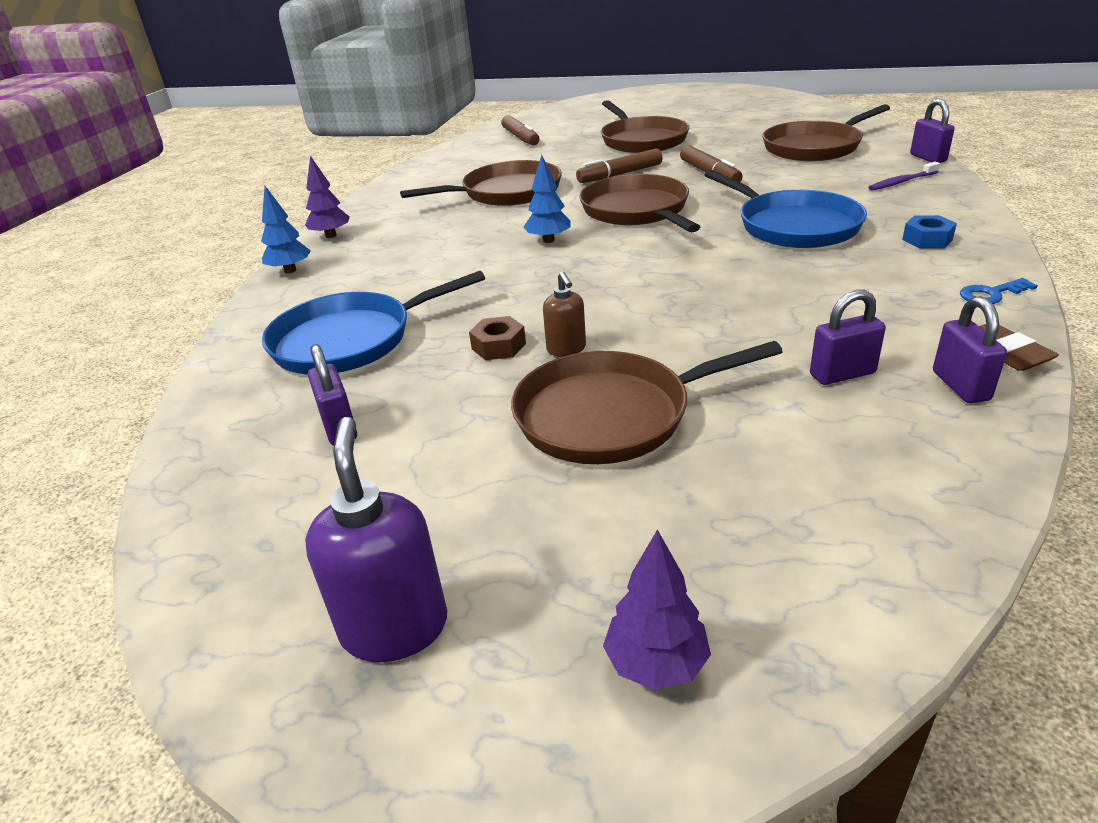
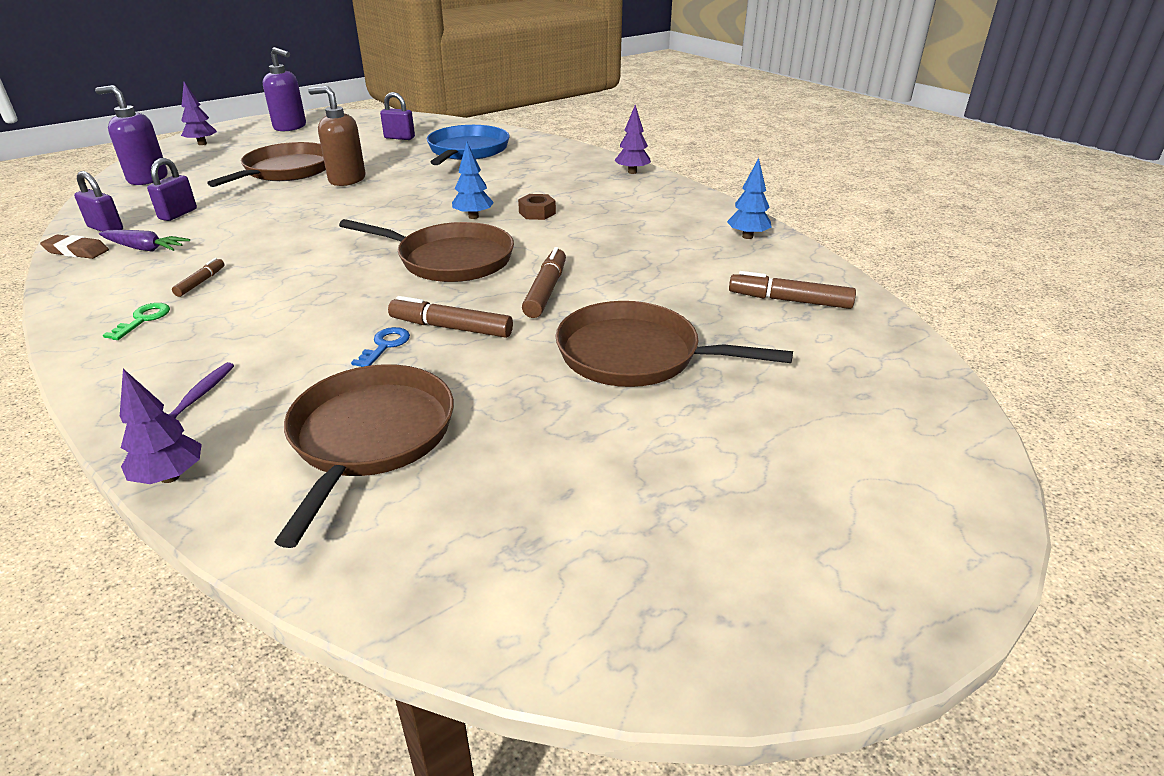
camera: 125 degrees right, 0 degrees up
(290, 270) = (591, 155): blue tree -> blue tree (747, 236)
(498, 346) = (385, 170): brown nut -> brown nut (537, 213)
(507, 192) = (604, 236): brown pan -> none
(566, 349) = (346, 180): brown soap dispenser -> brown soap dispenser, size x1.73
(794, 226) = (284, 293): blue pan -> none
(860, 258) = (201, 282): none -> brown marker
(860, 522) = (147, 179): none -> purple soap dispenser
(908, 323) = (145, 248): none -> purple carrot
(927, 239) = (143, 320): blue nut -> green key
(928, 158) = (170, 477): purple padlock -> purple tree
(991, 294) = (81, 286): blue key -> blue key (385, 346)

